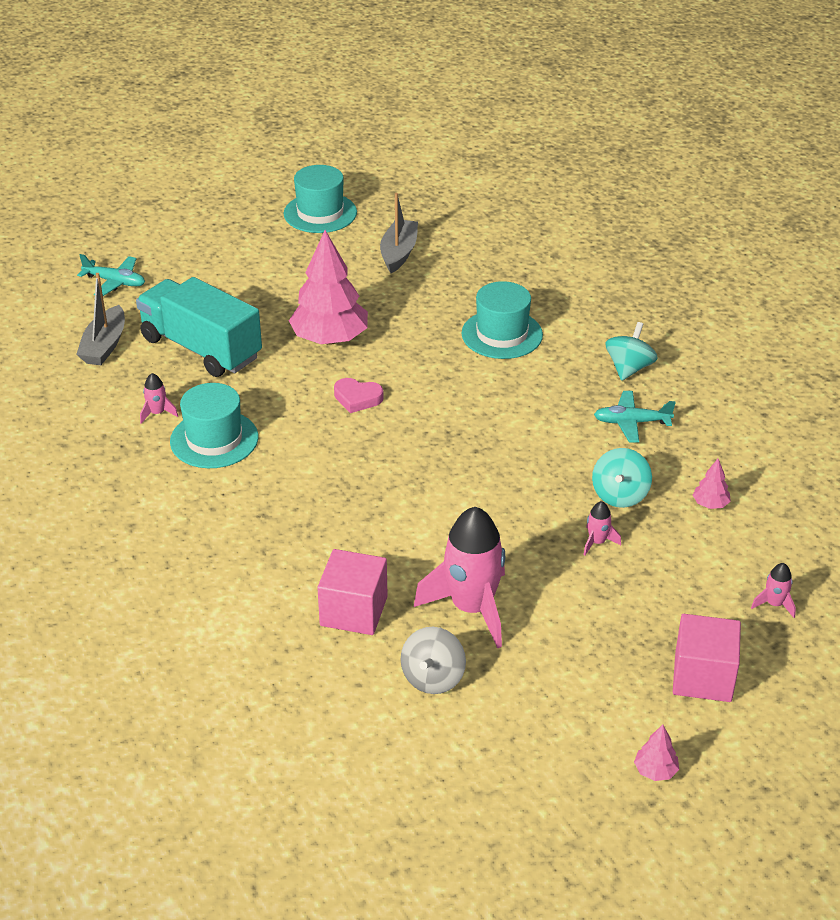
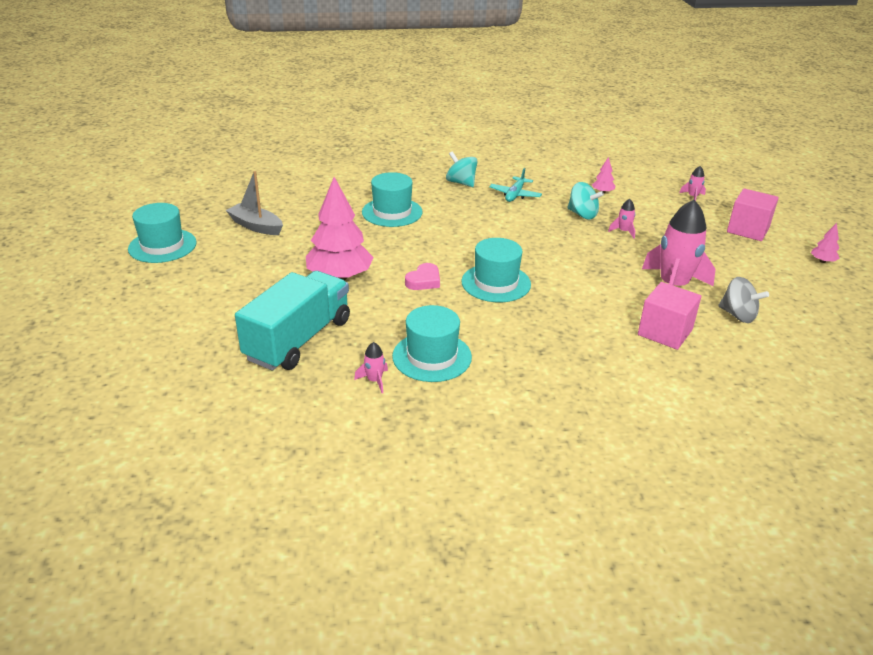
camera: 70 degrees left, 5 degrees down
(104, 345) = (245, 394): grey boat -> none
(115, 282) = (145, 370): turquoise plane -> none
(201, 348) = (298, 340): turquoise truck -> turquoise truck turned 150 degrees clockwise
(386, 453) = (496, 283): none -> turquoise hat

